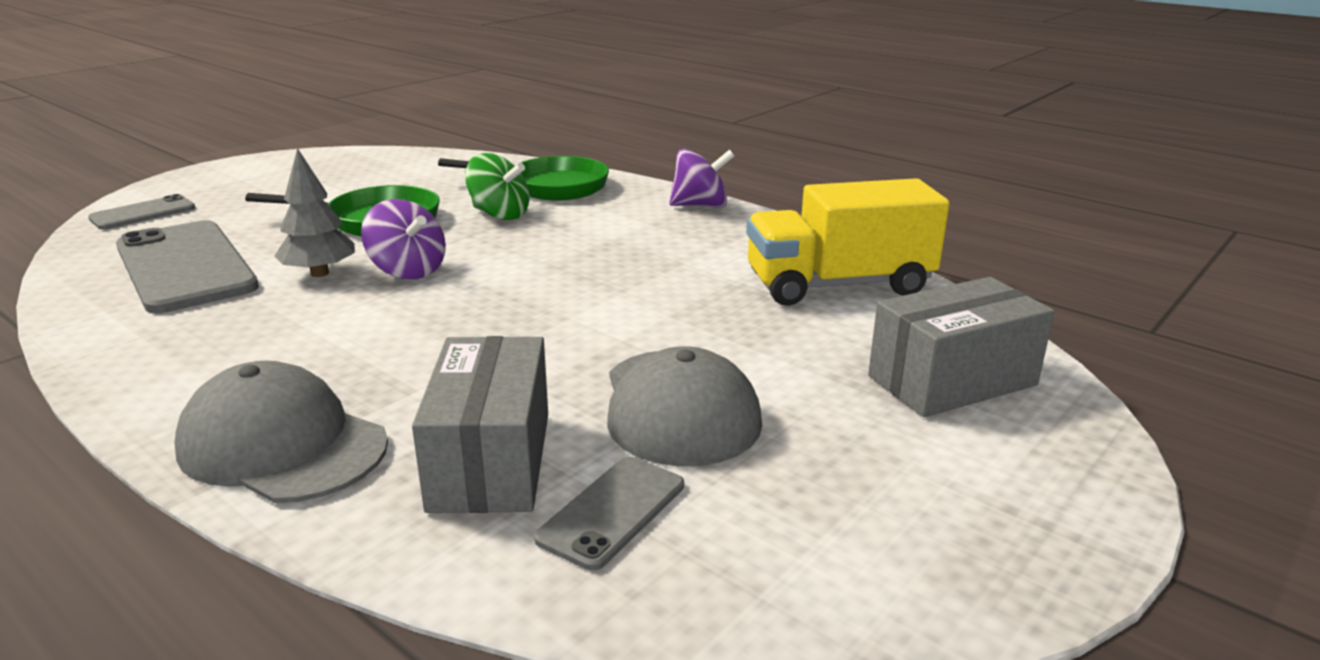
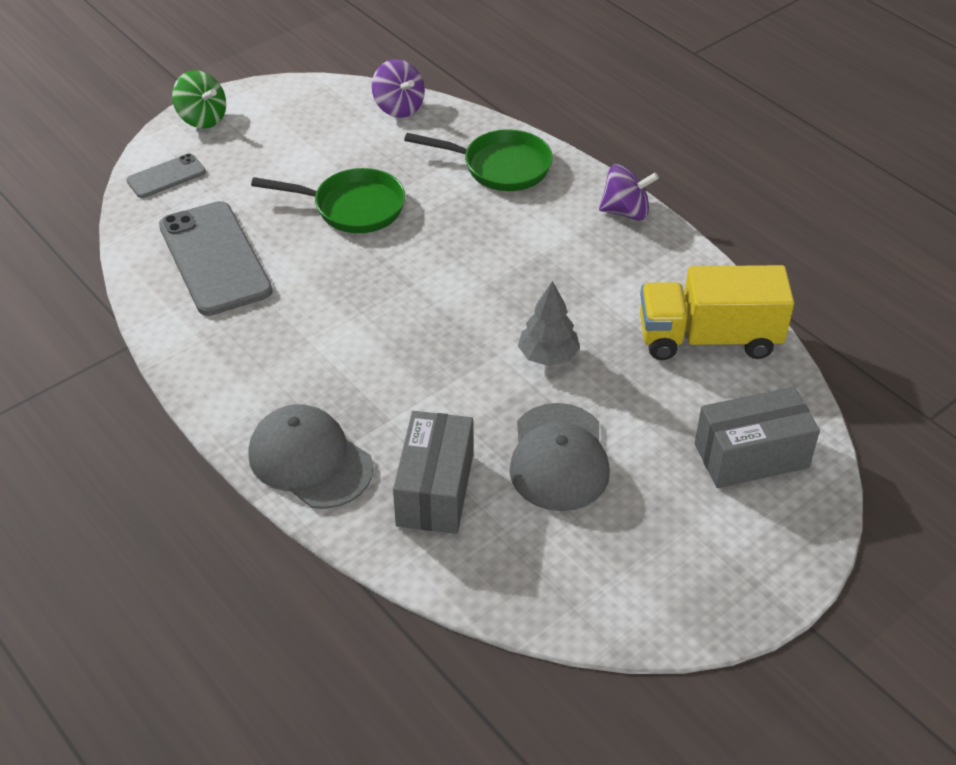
camera: 10 degrees right, 20 degrees up
(319, 273) = (315, 278): grey tree -> grey tree (548, 356)
(408, 270) = (380, 282): purple spinning top -> purple spinning top (399, 107)
(499, 214) = (454, 208): green spinning top -> green spinning top (202, 118)
(612, 511) = (502, 539): grey phone -> none

